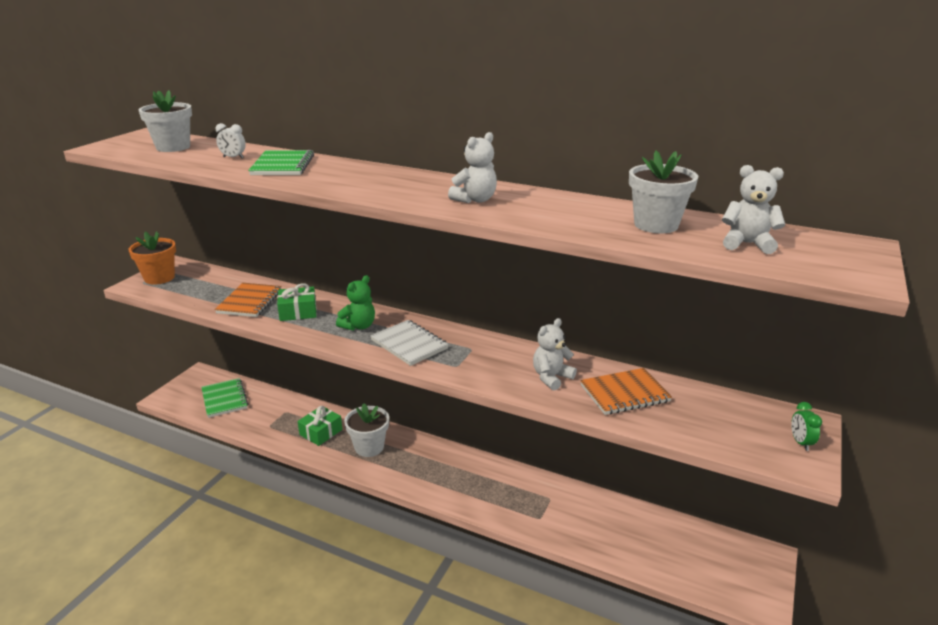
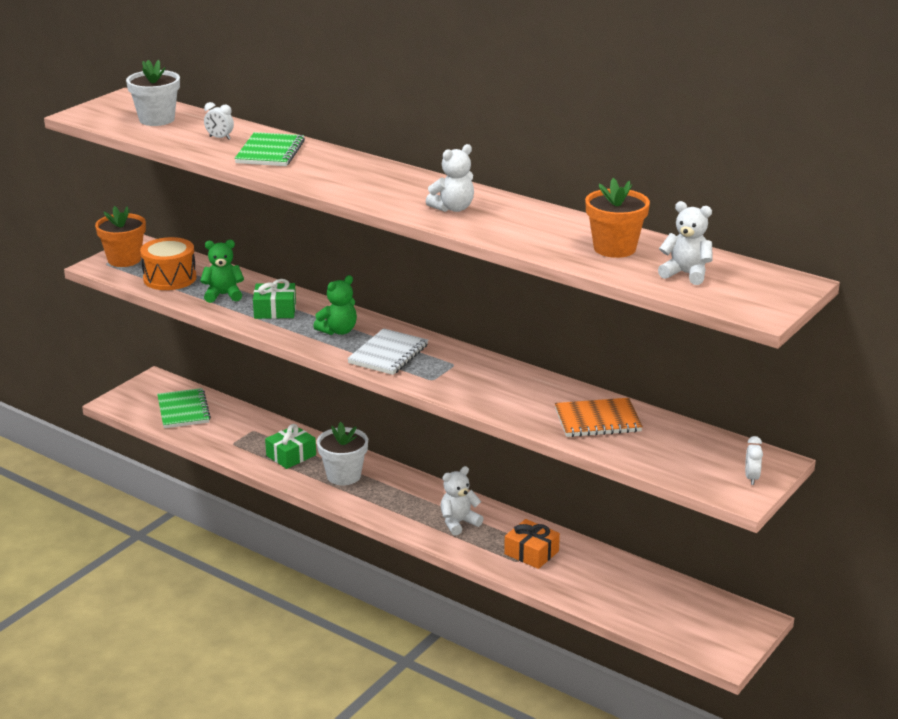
camera: 10 degrees right, 0 degrees up
(200, 291) = (170, 278): none -> orange drum
(250, 302) = (223, 295): orange notebook -> green teddy bear
(409, 344) = (388, 354): white notebook -> white notebook turned 60 degrees clockwise
(549, 507) = (531, 553): none -> orange gift
(551, 377) = (528, 399): white teddy bear -> white teddy bear (458, 523)
(656, 225) = (614, 248): white flower pot -> orange flower pot
(800, 442) = (751, 478): green clock -> white clock

